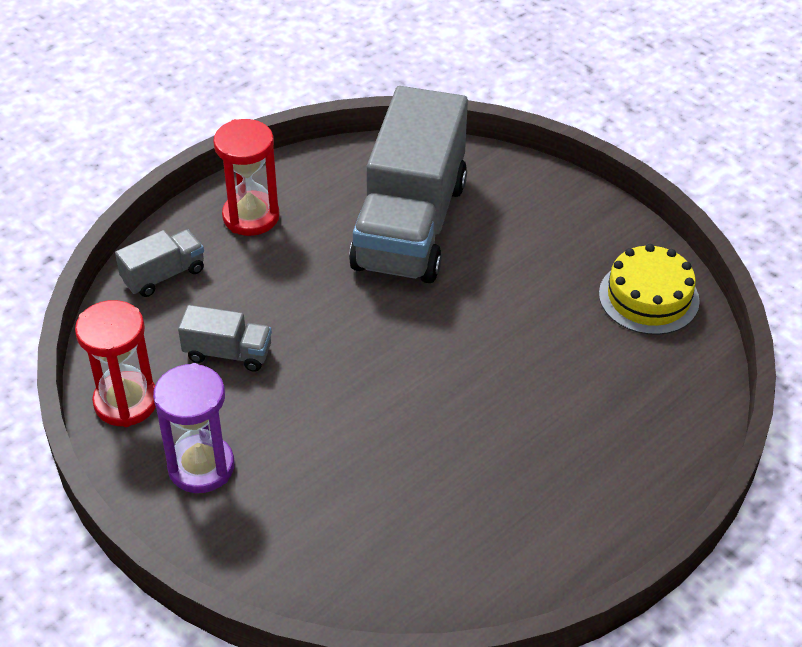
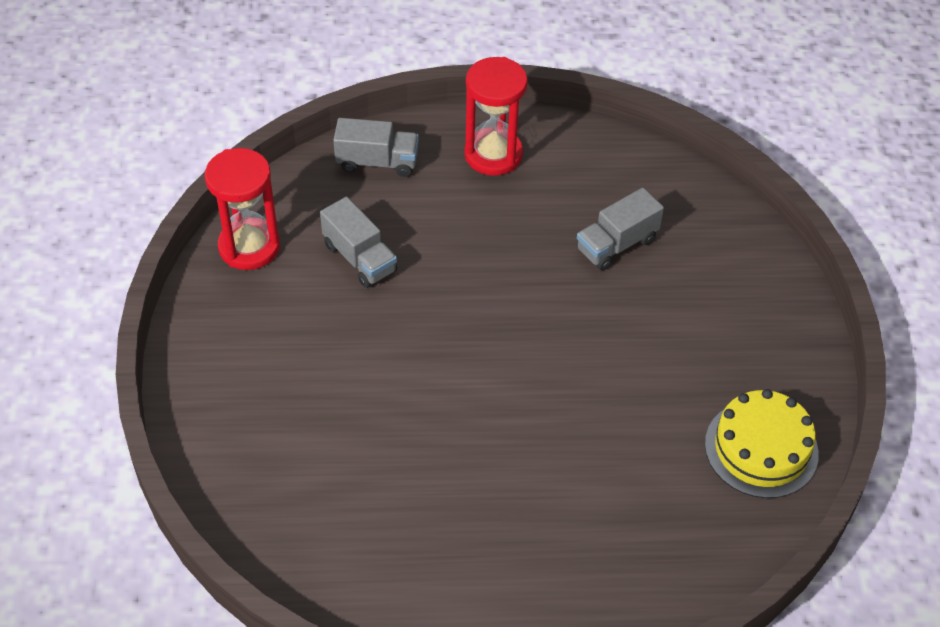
camera: 40 degrees right, 5 degrees up
(201, 467) = (250, 335): purple hourglass -> none
(410, 225) = (616, 244): grey truck -> grey truck, size x0.42

